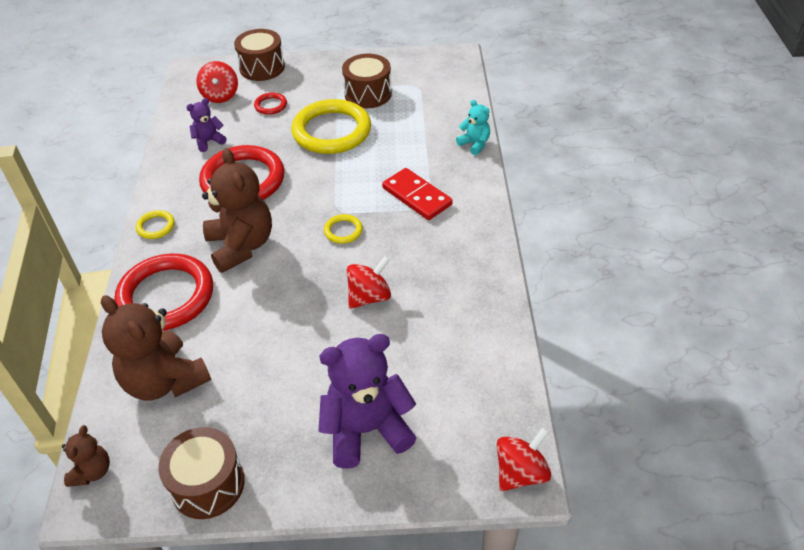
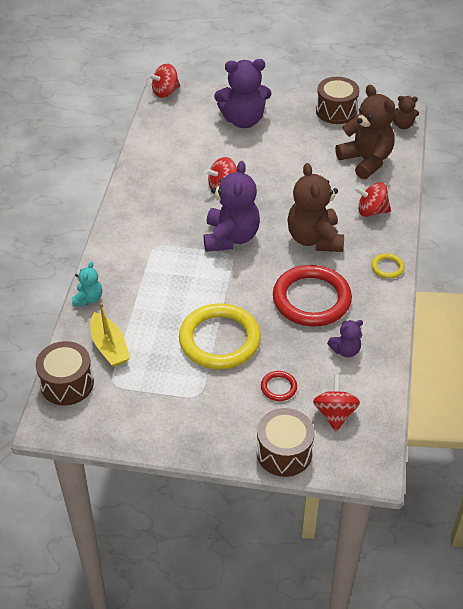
camera: 170 degrees left, 0 degrees up
(92, 471) = (403, 125): brown teddy bear -> brown teddy bear turned 105 degrees counterclockwise
(166, 296) = (371, 211): red ring -> red spinning top
(343, 231) = (231, 237): yellow ring -> purple teddy bear
(368, 94) = (169, 383): brown drum -> brown drum (67, 384)
(416, 196) = (161, 256): red domino -> none
(433, 110) = (109, 347): none -> yellow boat
(474, 144) = (88, 299): turquoise teddy bear -> turquoise teddy bear turned 135 degrees counterclockwise

